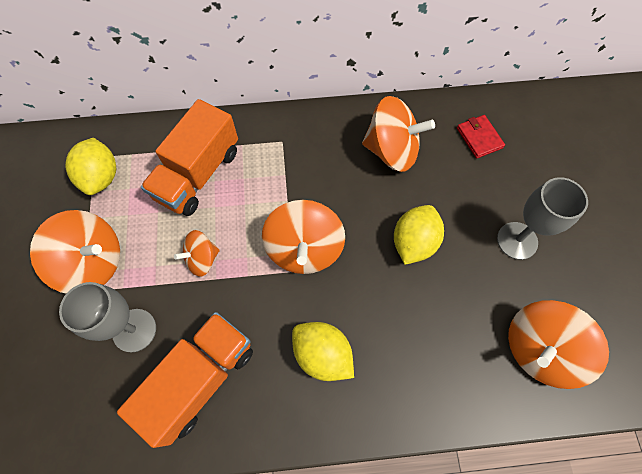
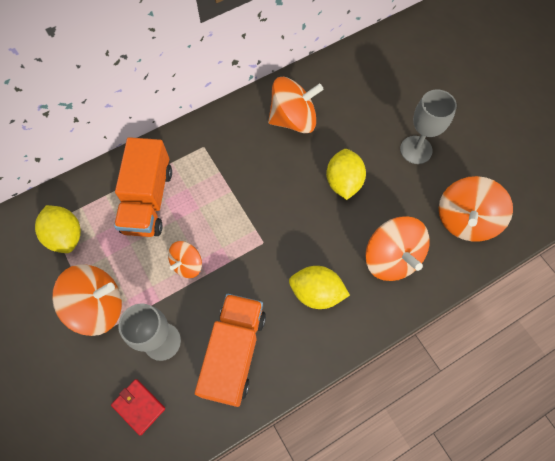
camera: 25 degrees left, 0 degrees up
(304, 249) = (264, 222): orange spinning top -> orange spinning top (391, 258)
(479, 138) = (354, 84): red wallet -> red wallet (139, 406)

